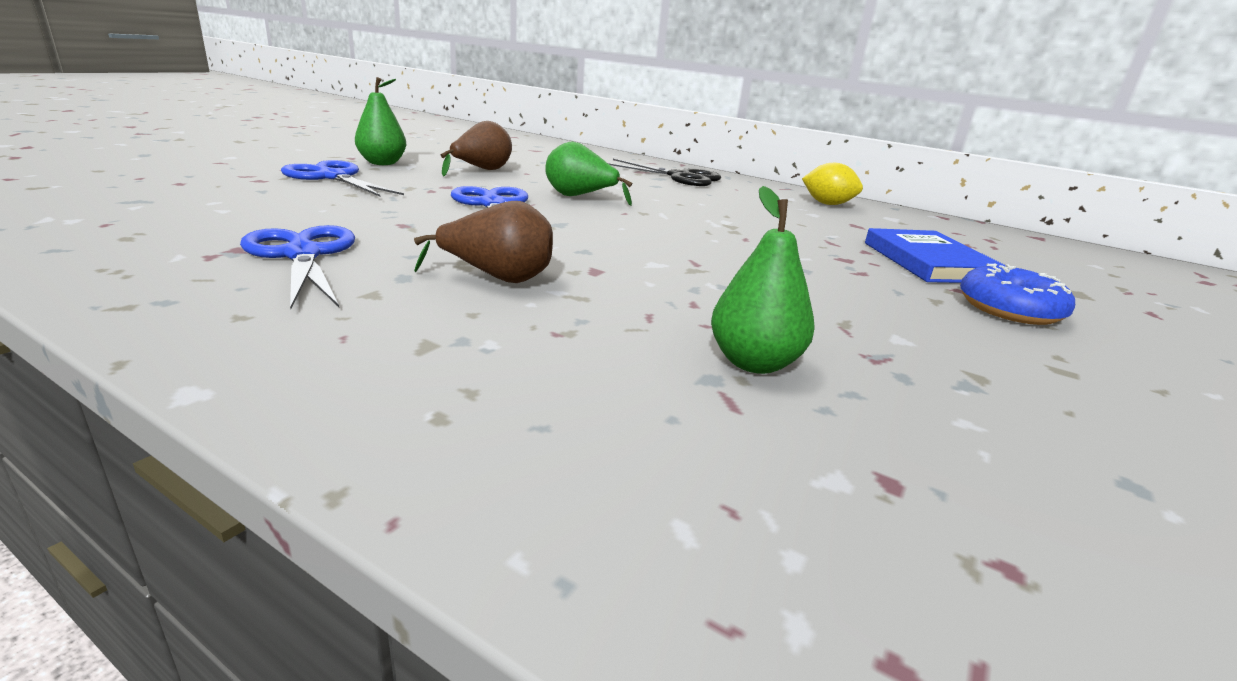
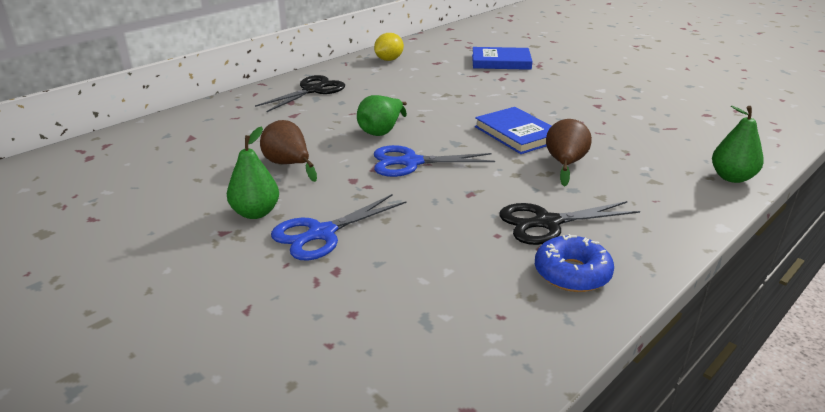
camera: 75 degrees left, 5 degrees up
(302, 254) = (546, 223): blue scissors -> black scissors
(606, 255) = (517, 134): none -> blue book
(754, 363) = (637, 119): green pear -> green pear (732, 177)
(1009, 309) = (559, 63): blue donut -> blue donut (572, 273)

